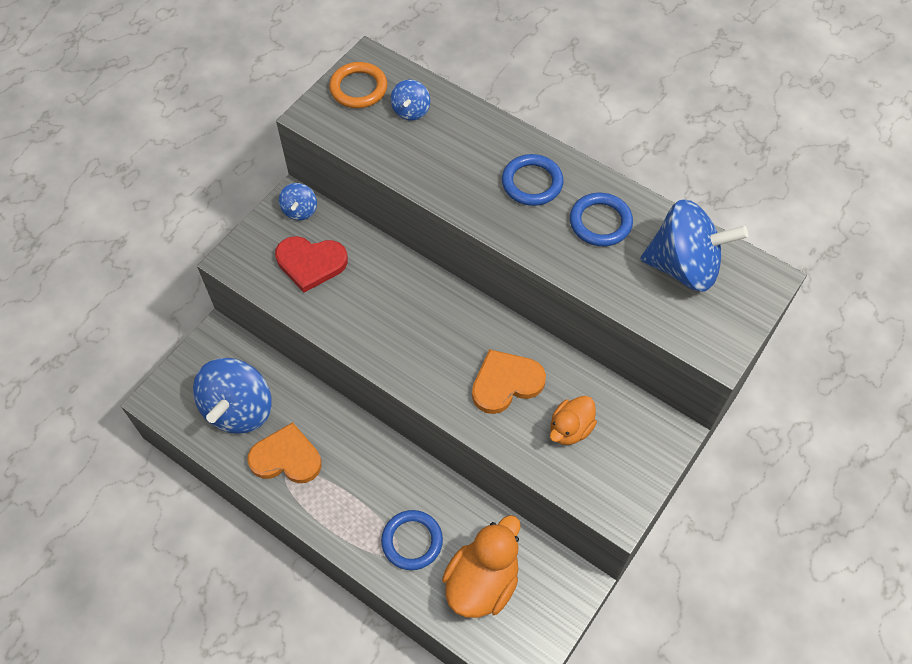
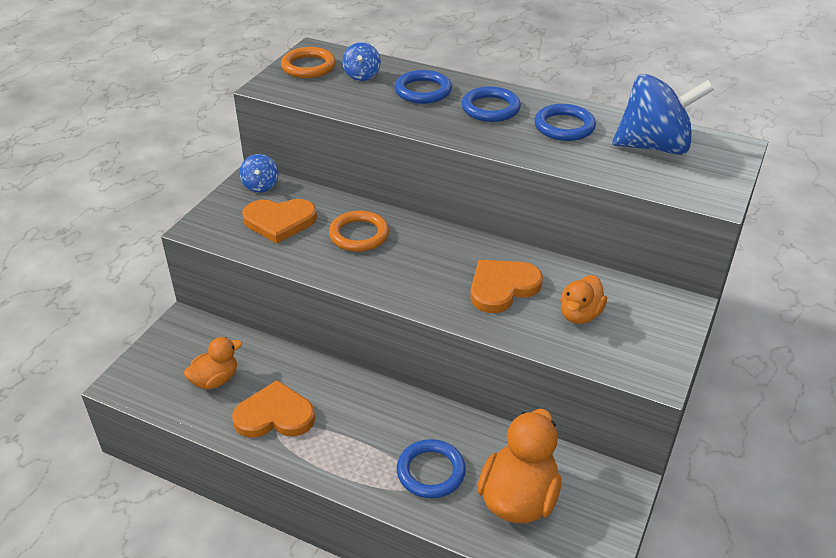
camera: 10 degrees left, 20 degrees down
(239, 409) = (215, 380): blue spinning top -> orange duck
(311, 263) = (279, 221): red heart -> orange heart
(384, 293) = (359, 235): none -> orange ring
(469, 145) = (423, 91): none -> blue ring

